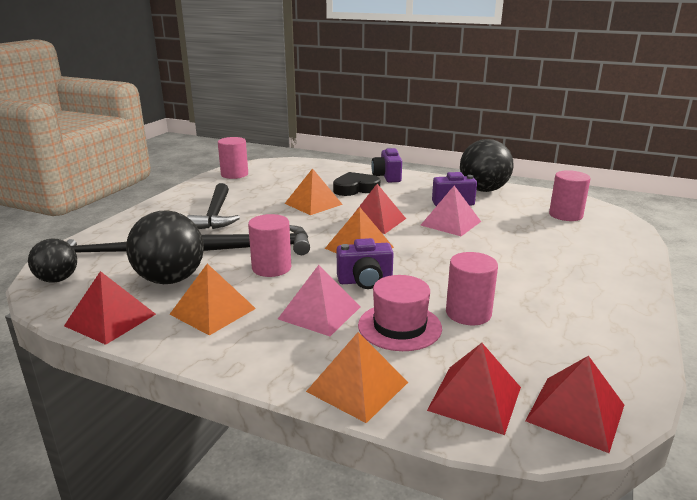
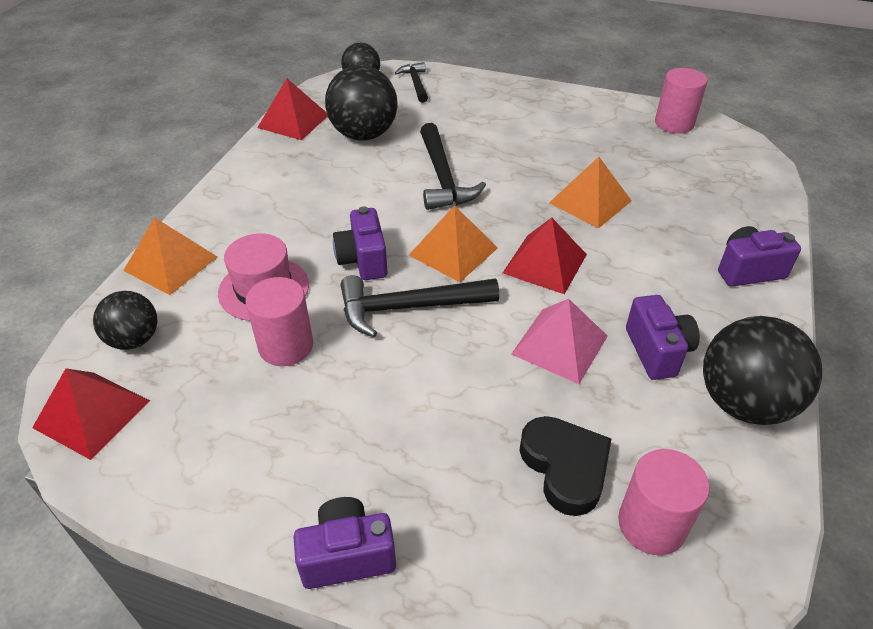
camera: 85 degrees right, 20 degrees up
(213, 311) = (304, 168): orange pyramid -> none
(215, 215) = (526, 132): black hammer -> black hammer (409, 307)
(271, 268) = (392, 190): pink cylinder -> none
(319, 312) = (296, 231): pink pyramid -> none
(355, 189) = (670, 237): black heart -> black heart (565, 467)
(475, 398) = (134, 339): red pyramid -> black ball
(633, 288) = (347, 556): none -> purple camera

